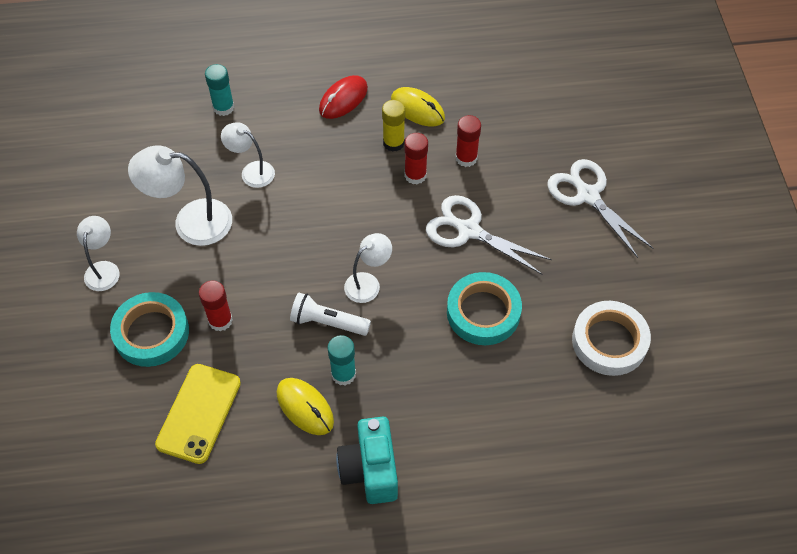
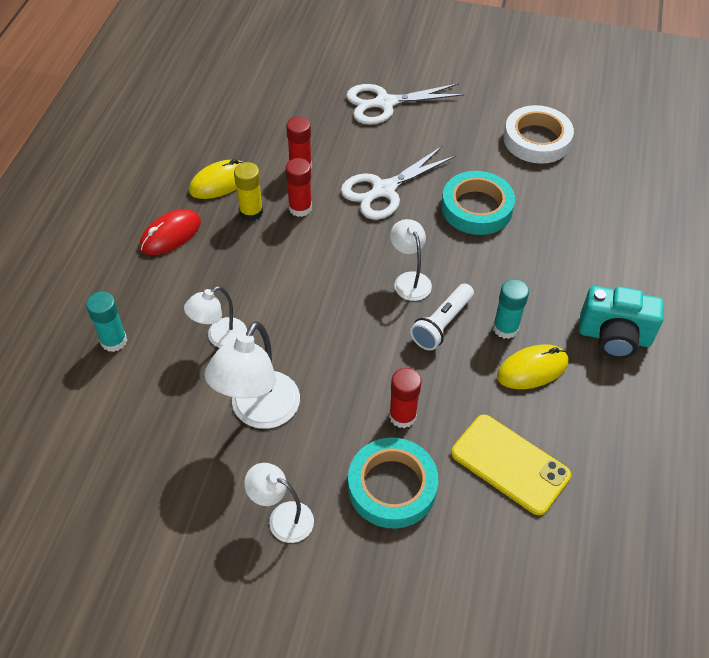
camera: 70 degrees left, 5 degrees down
(343, 99) = (170, 234): red mouse -> red mouse turned 75 degrees clockwise

